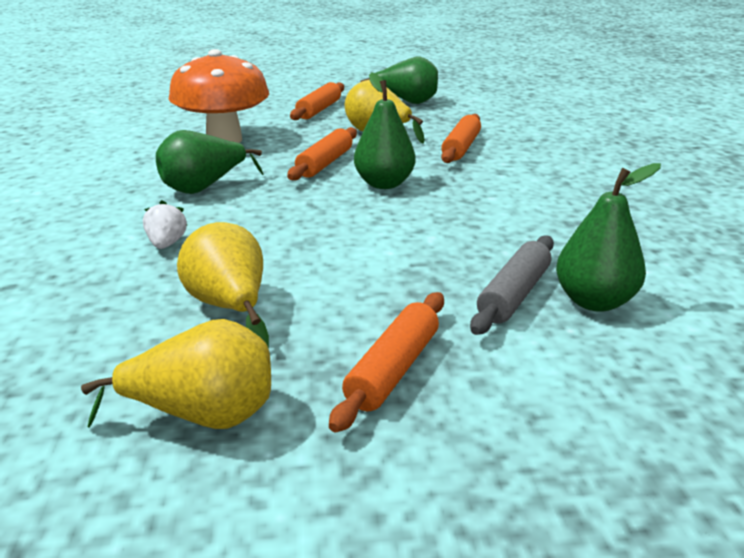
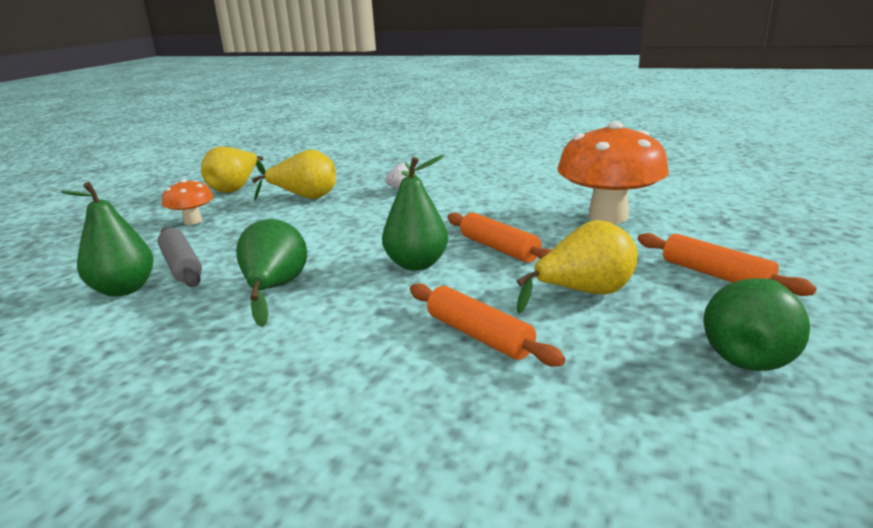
camera: 120 degrees right, 5 degrees down
(204, 188) = (485, 202): green pear -> green pear (274, 289)
(392, 369) = (193, 221): orange rolling pin -> orange mushroom

